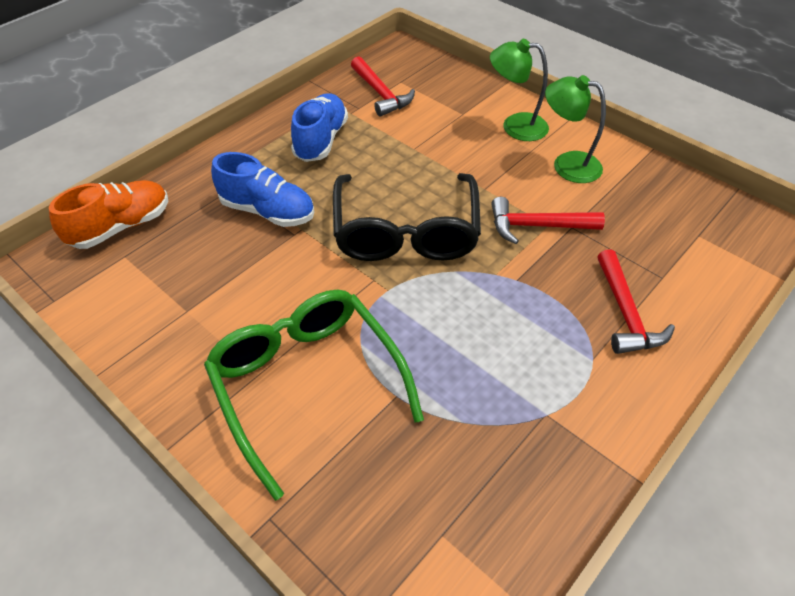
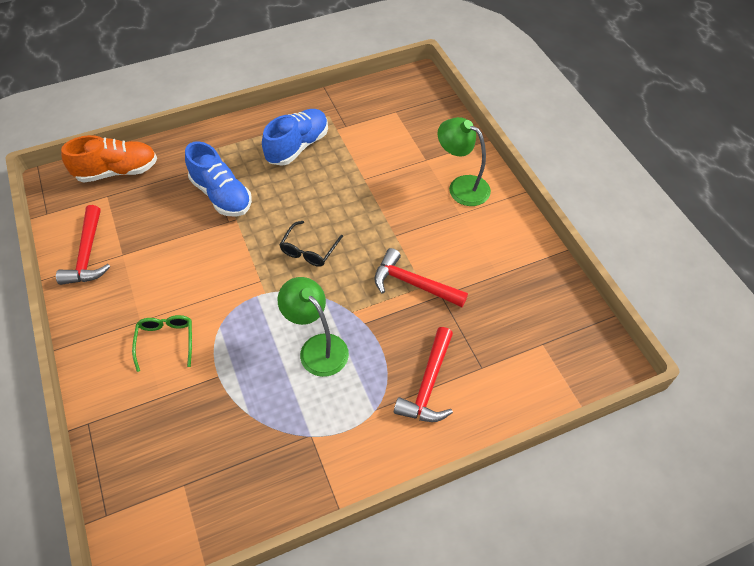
camera: 25 degrees right, 5 degrees up
(307, 383) = (166, 341): green glasses -> green glasses, size x0.44
(380, 94) = (372, 118): red hammer -> red hammer (88, 254)
(406, 232) = (309, 250): black glasses -> black glasses, size x0.44
(567, 164) = (479, 238): green lamp -> green lamp (317, 347)

